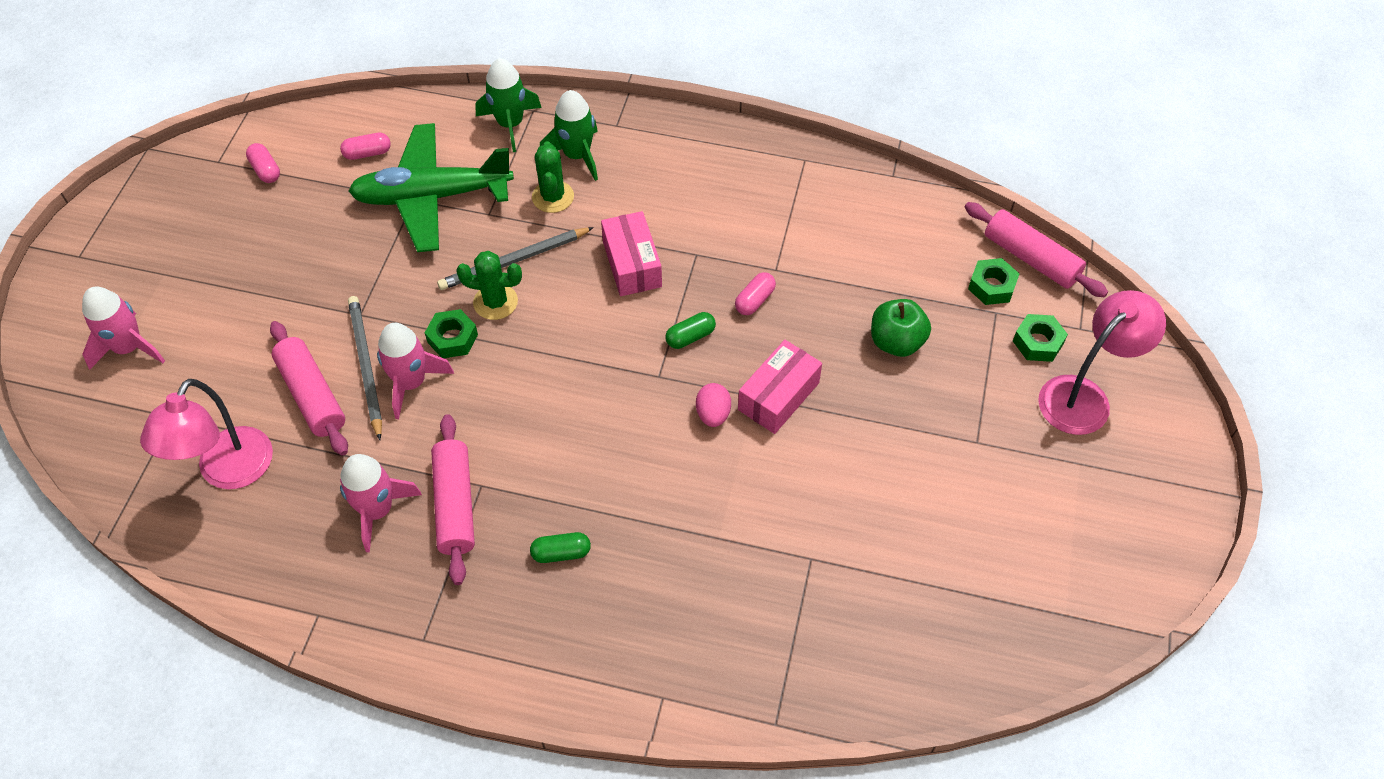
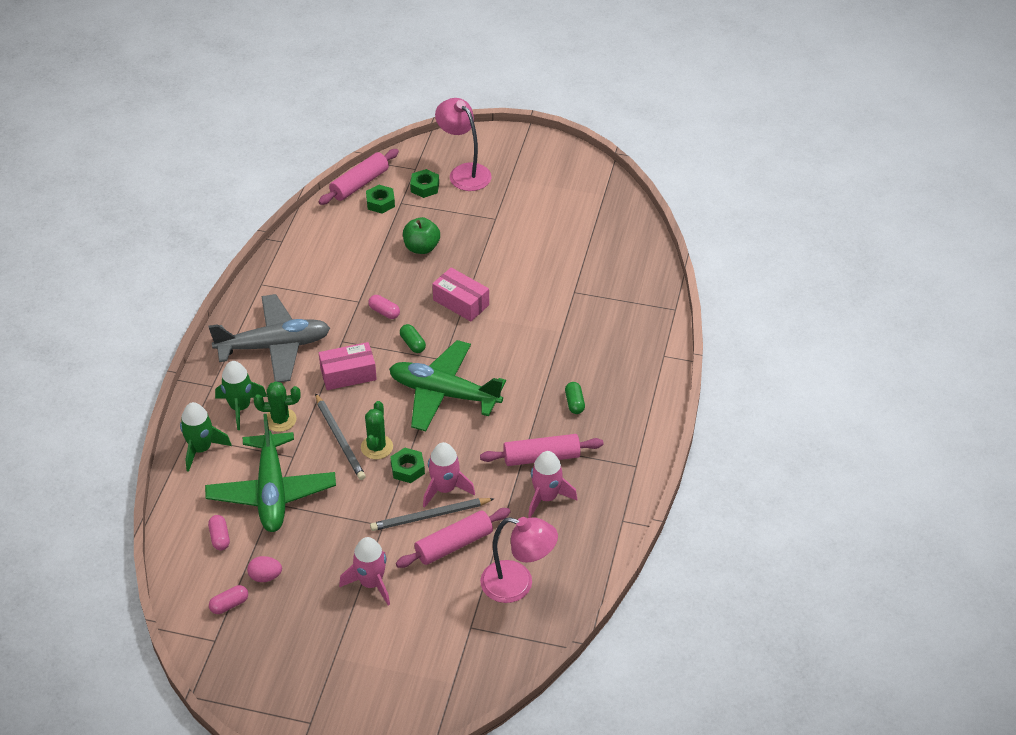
camera: 90 degrees left, 10 degrees down
(129, 347) = (406, 667): pink rocket -> pink rocket (371, 583)
(589, 378) = (444, 394): none -> green plane
(685, 181) = (274, 346): none -> grey plane
(713, 414) = (474, 333): pink egg -> pink egg (265, 576)

